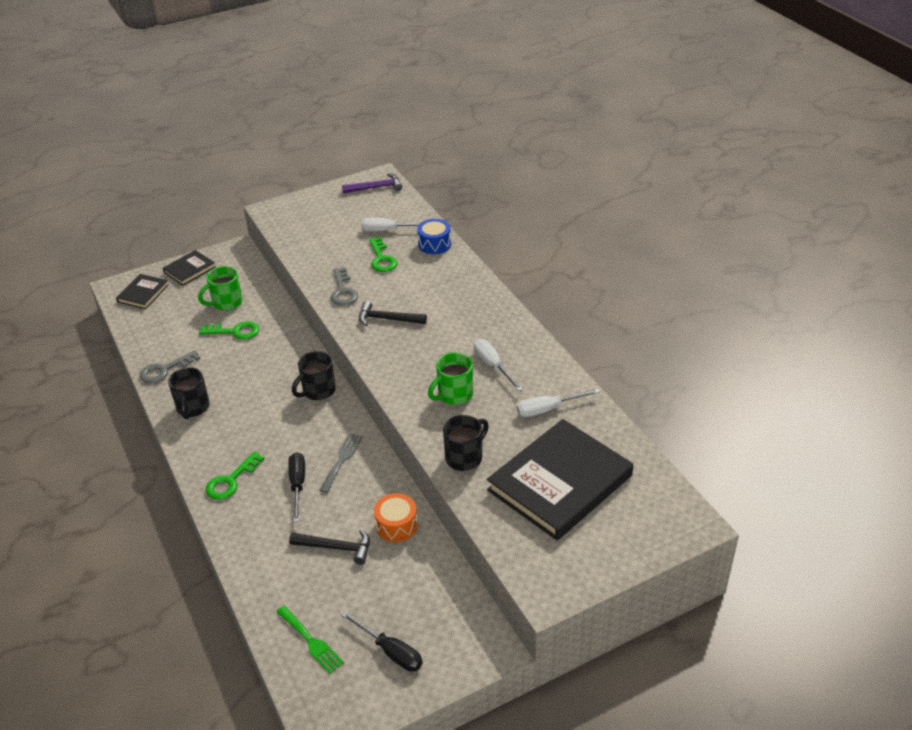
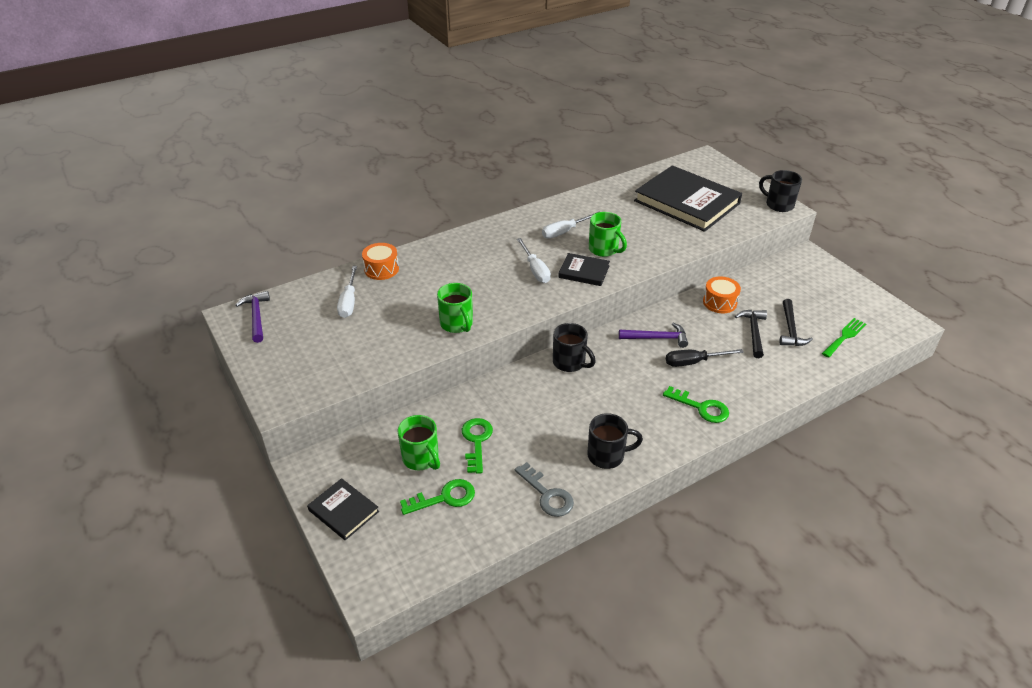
camera: 95 degrees left, 0 degrees up
(143, 293) = (391, 554): black book -> black book (584, 272)
(342, 460) = (657, 338): grey fork -> purple hammer
(343, 291) = (457, 324): grey key -> green mug
(381, 259) = (402, 302): green key -> green key (444, 498)
(387, 319) = (503, 291): black hammer -> black hammer (790, 329)
(391, 651) = (833, 298): black screwdriver -> none
(434, 244) = (381, 269): blue drum -> orange drum
(465, 457) = (674, 242): black mug -> black mug (778, 205)
(547, 409) = (612, 207): white screwdriver -> white screwdriver (535, 270)

